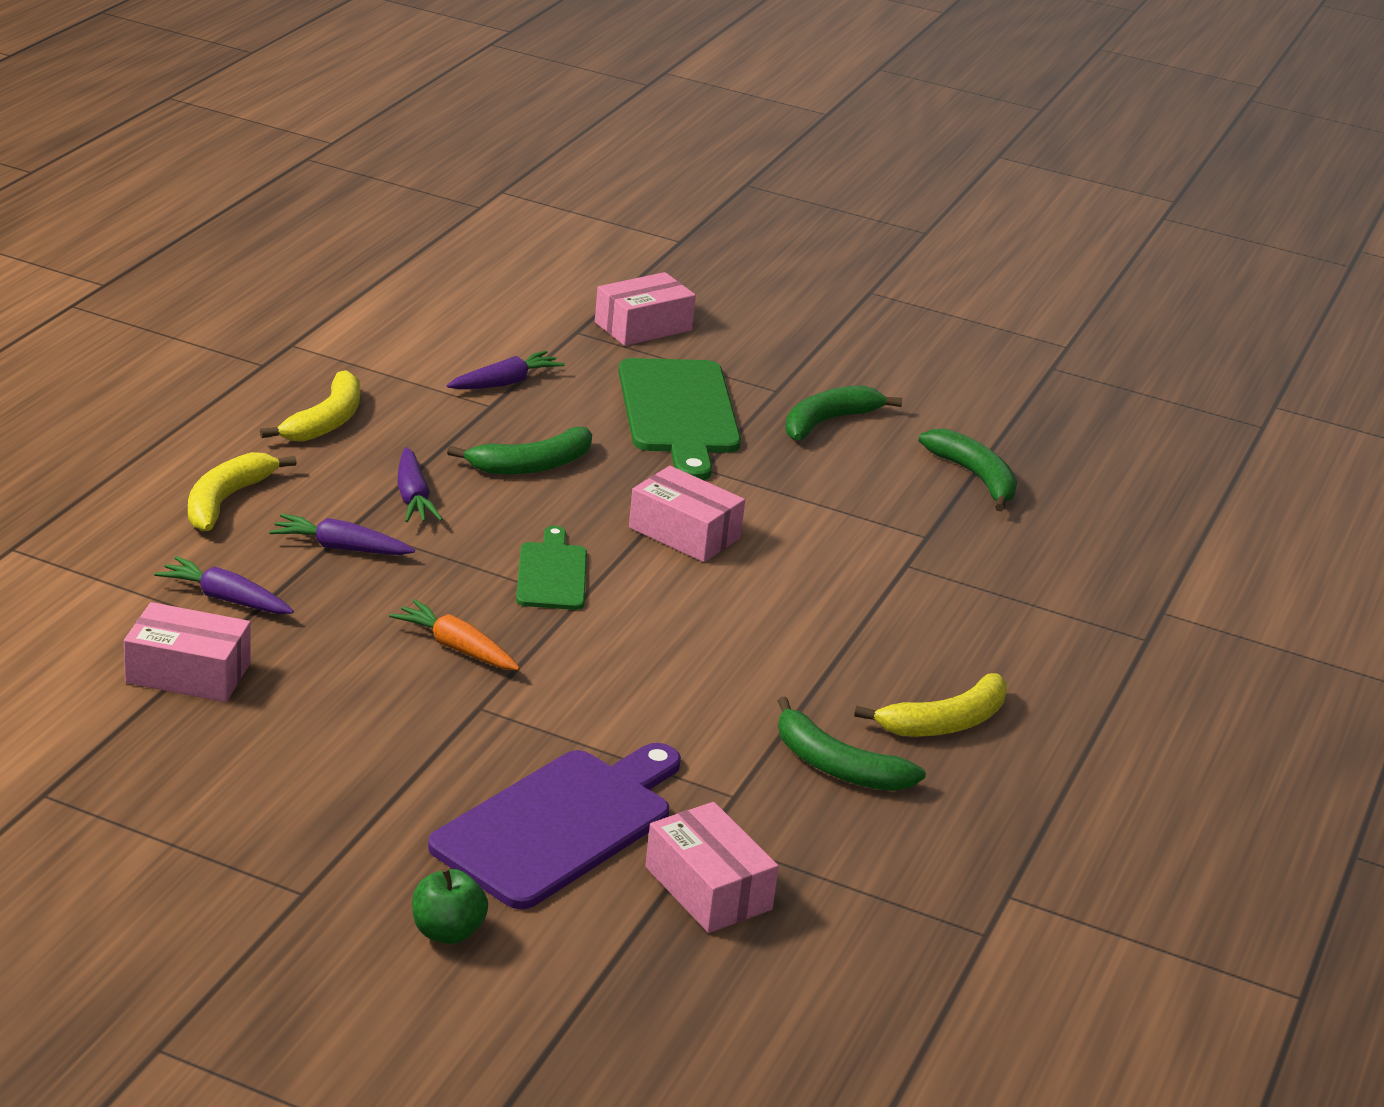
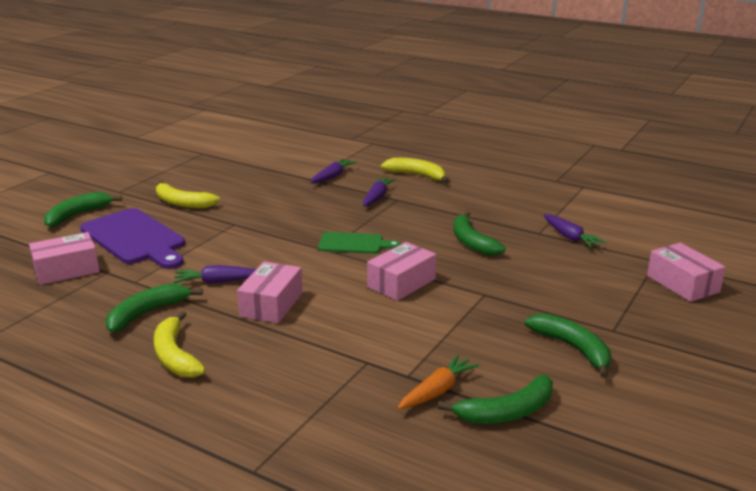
camera: 100 degrees right, 5 degrees down
(188, 673) = (276, 171): pink box -> pink box (271, 304)
(326, 421) = (502, 194): yellow banana -> yellow banana (182, 203)
(413, 497) = (428, 212): purple carrot -> purple carrot (217, 282)
(447, 932) = (77, 215): green apple -> green banana
(456, 648) = (286, 220): orange carrot -> orange carrot (437, 391)
(679, 413) = (558, 290): green cutting board -> none

